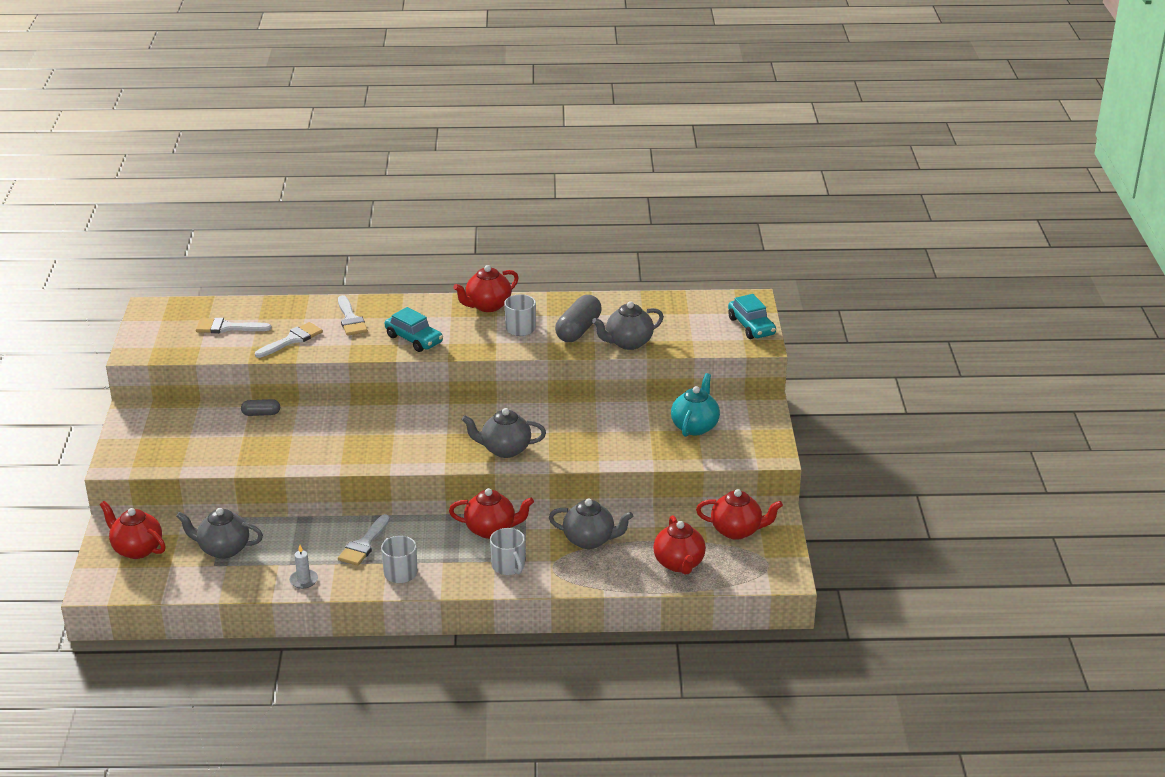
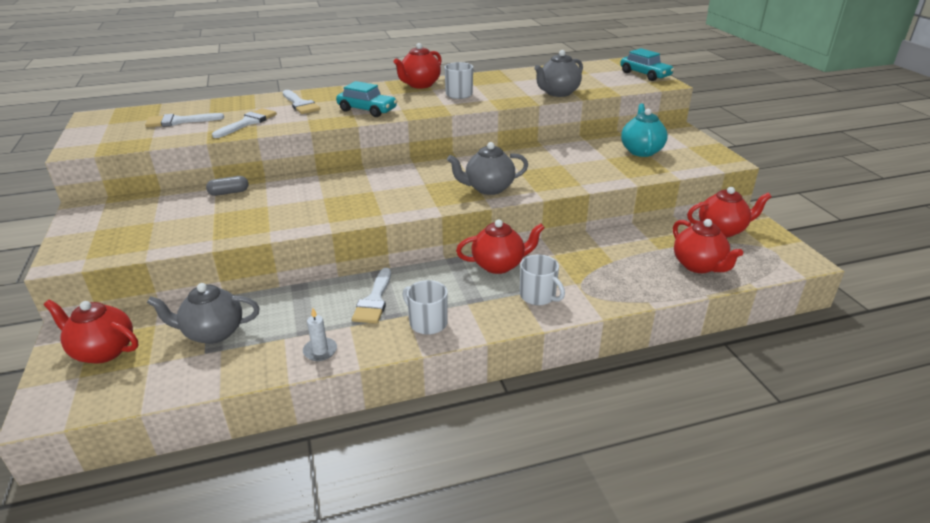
camera: 15 degrees left, 0 degrees up
(578, 330) = (509, 90): grey capsule -> none
(590, 540) = (599, 259): grey teapot -> none

